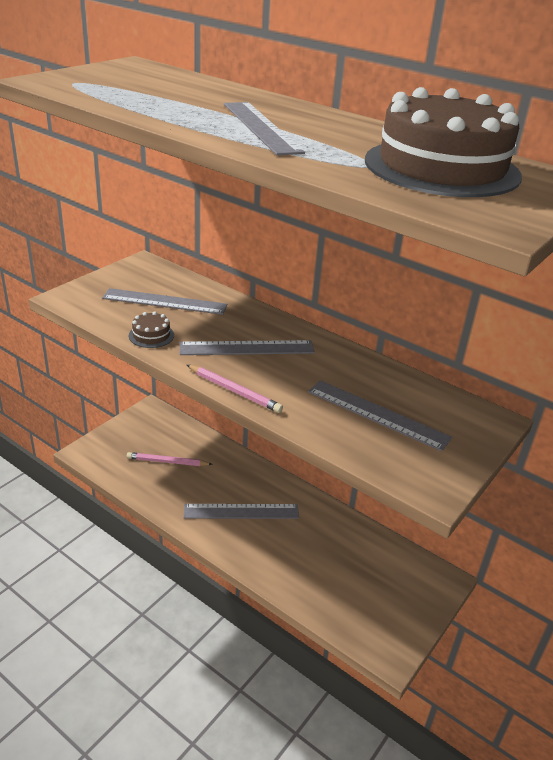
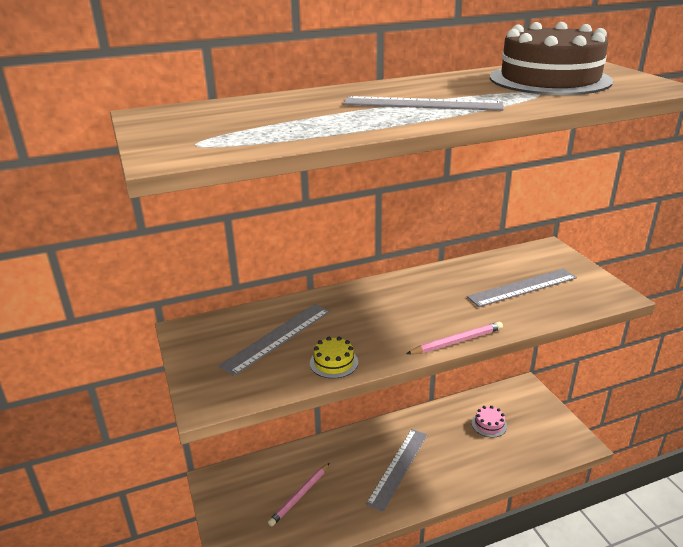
camera: 55 degrees left, 5 degrees down
(151, 335) = (333, 362): brown cake -> yellow cake
(247, 348) = (395, 316): grey ruler -> none
(353, 563) = (489, 424): none -> pink cake

